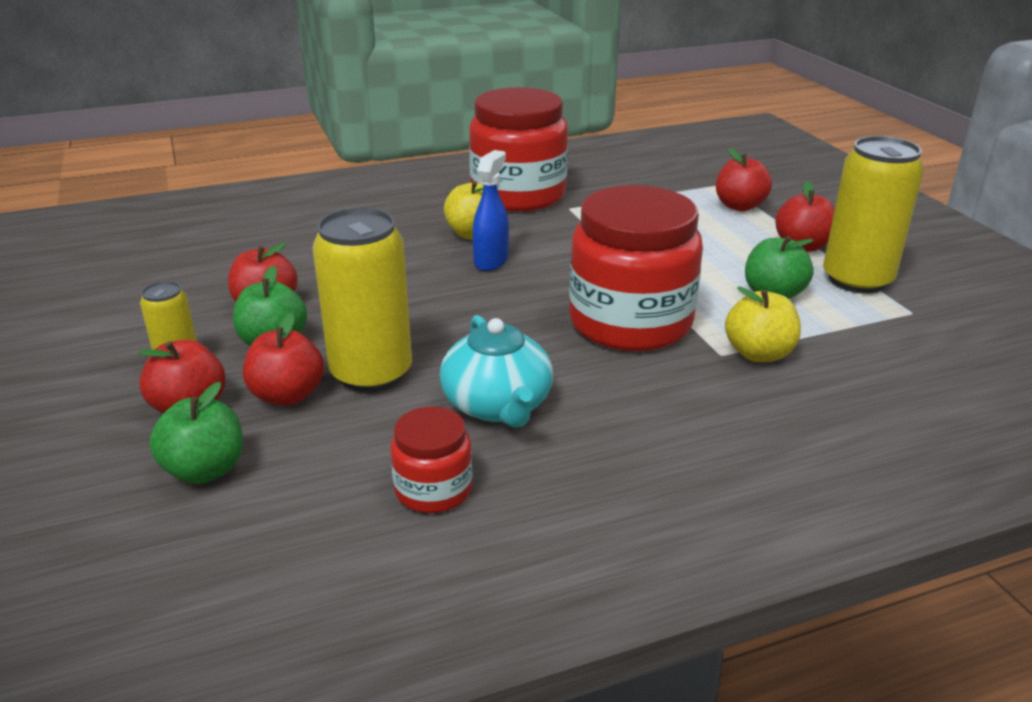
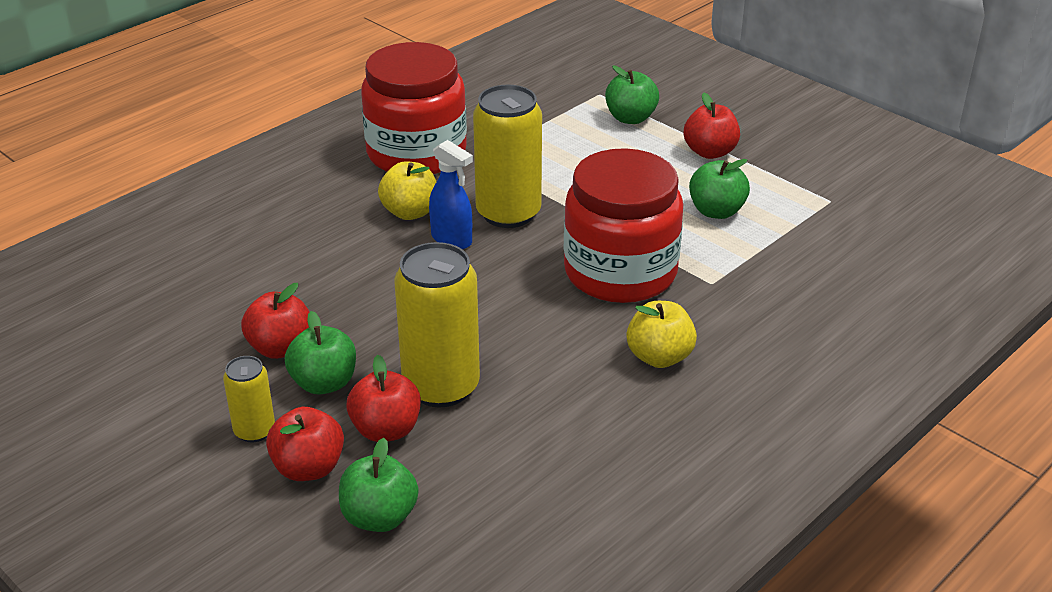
camera: 25 degrees left, 5 degrees up
(433, 489) = (577, 471): red jar -> none
(491, 261) = (452, 239): blue spray bottle -> blue spray bottle turned 135 degrees clockwise
(498, 405) = (571, 384): turquoise teapot -> none
(739, 206) = (630, 118): red apple -> green apple
(758, 354) = (739, 274): yellow apple -> yellow apple (659, 357)
(857, 280) = (772, 178): yellow can -> yellow can (508, 213)

